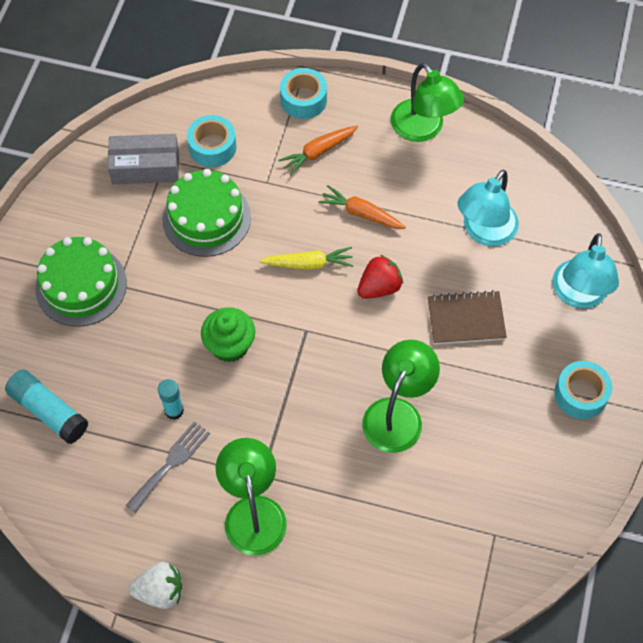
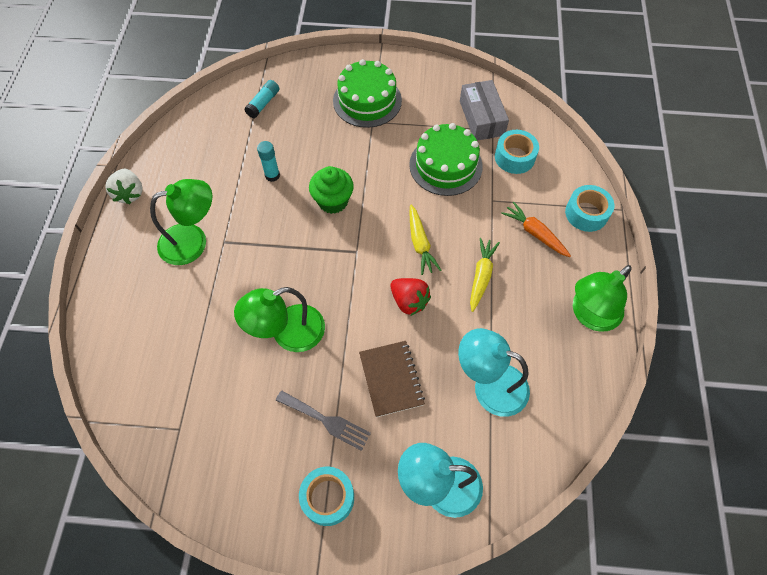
camera: 80 degrees right, 0 degrees up
(49, 411) = (263, 103): turquoise glue stick -> turquoise glue stick, size x0.66
(171, 463) = (229, 181): grey fork -> grey fork (326, 421)
(361, 213) = (481, 276): orange carrot -> yellow carrot
(398, 414) = (288, 333): green lamp -> green lamp turned 135 degrees clockwise

